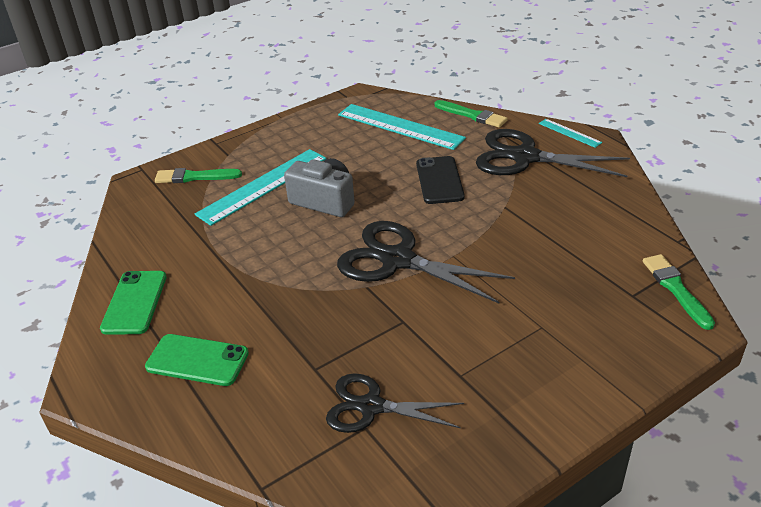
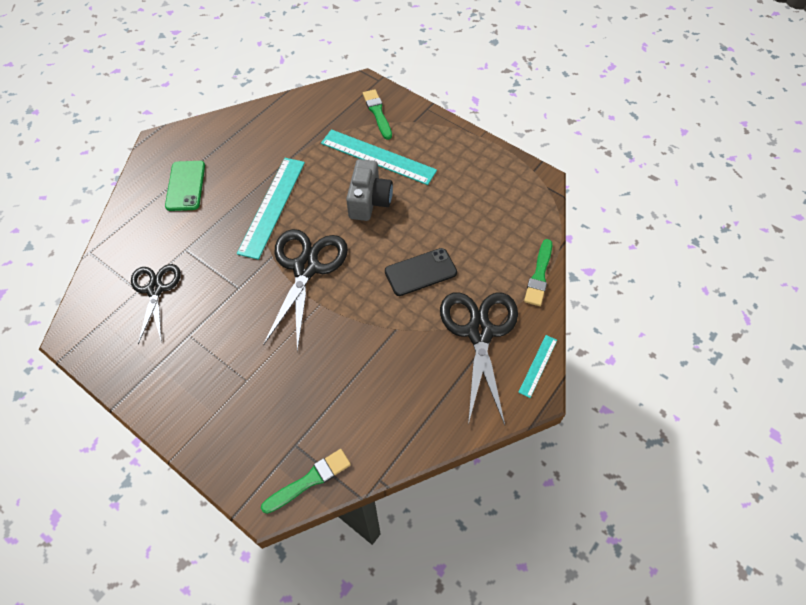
camera: 70 degrees right, 20 degrees up
(134, 302) = (233, 135): green phone -> none
(400, 126) = (497, 223): turquoise ruler -> turquoise ruler (272, 206)

